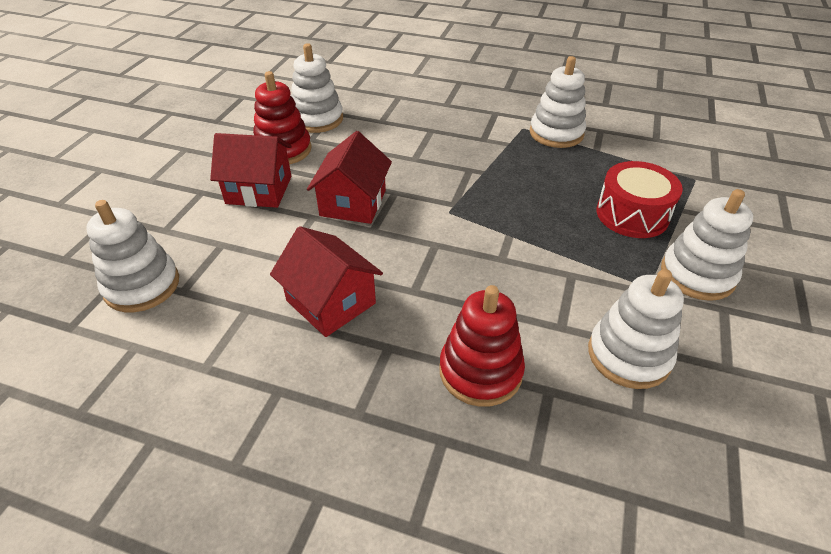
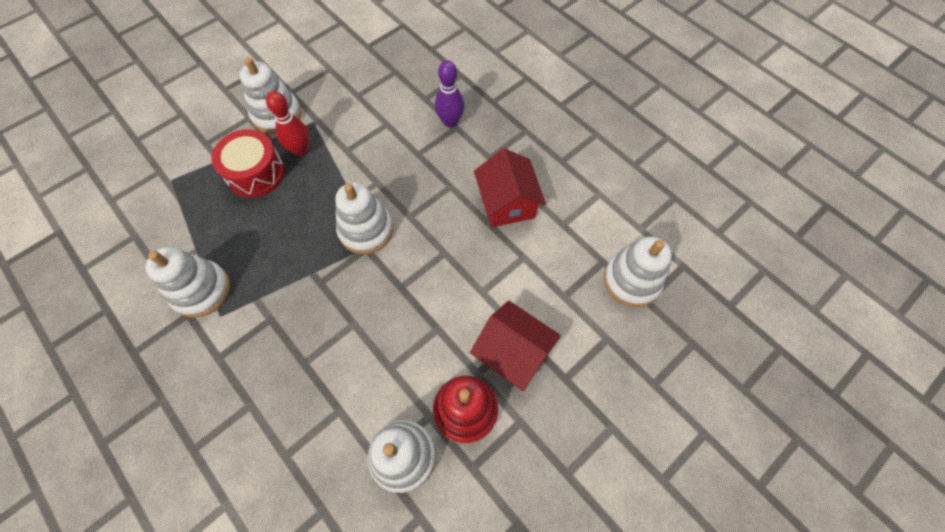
camera: 150 degrees left, 20 degrees up
(353, 203) = (442, 291): red house -> none
(480, 371) = (450, 122): red stacking toy -> purple bowling pin
(619, 252) = (300, 150): none -> red bowling pin
(628, 355) = (369, 95): white stacking toy -> white stacking toy (366, 230)

